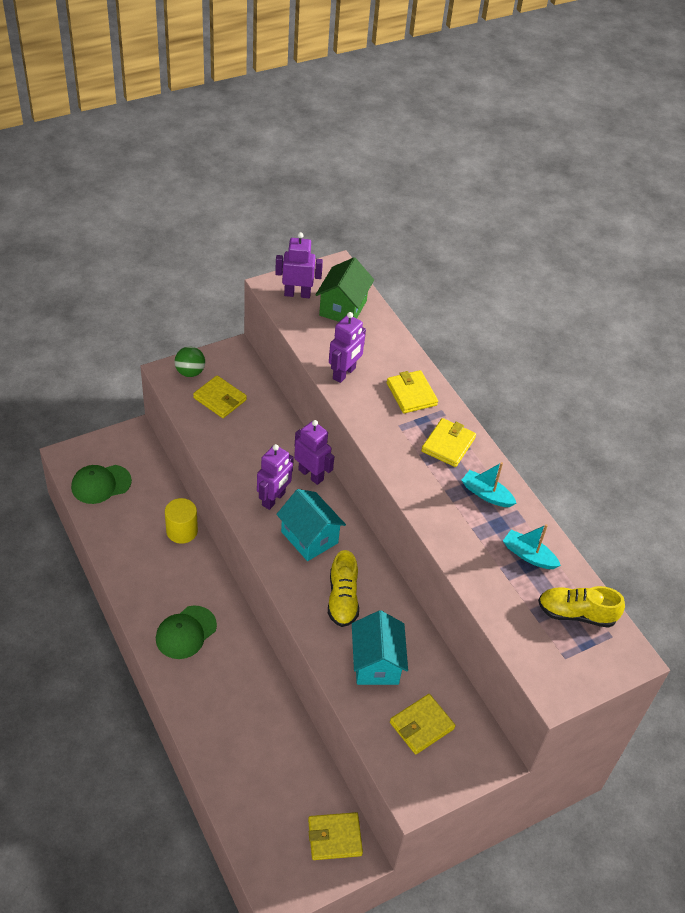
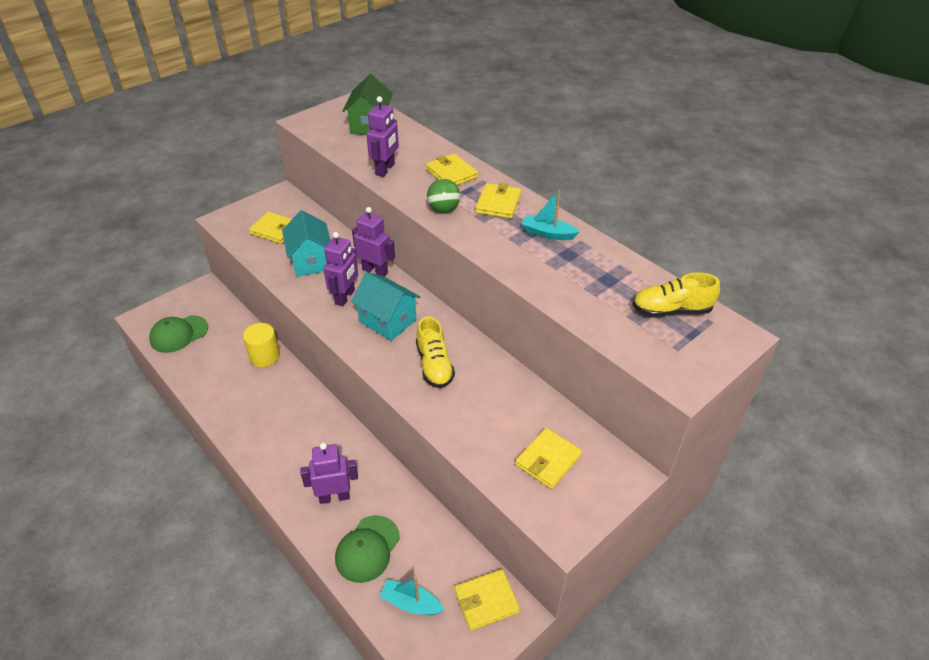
camera: 10 degrees left, 5 degrees down
(186, 632) = (287, 442): green cap -> green cap (367, 549)
(190, 372) = (243, 215): green ball -> green ball (443, 209)
(297, 294) = (326, 123): purple robot -> purple robot (334, 497)
(376, 663) = (484, 414): turquoise house -> turquoise house (311, 261)
(528, 555) = (606, 273): turquoise boat -> turquoise boat (411, 603)

